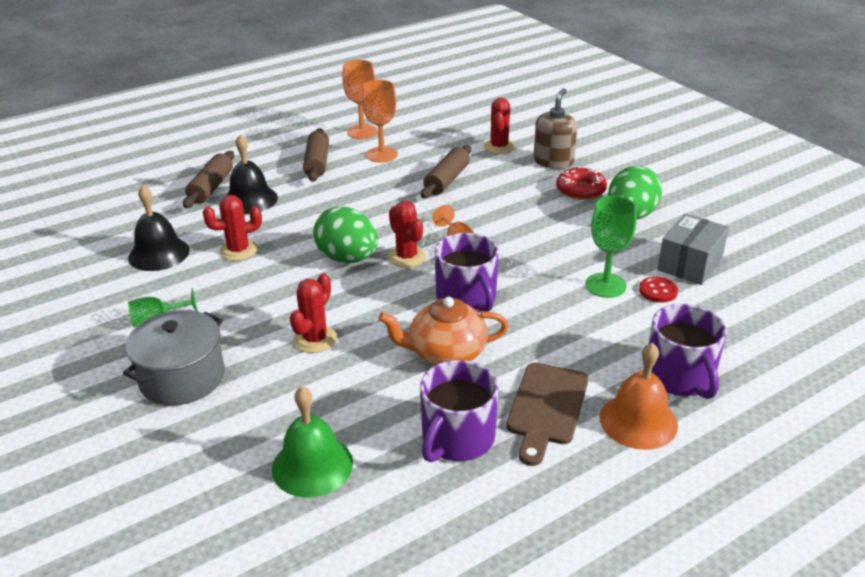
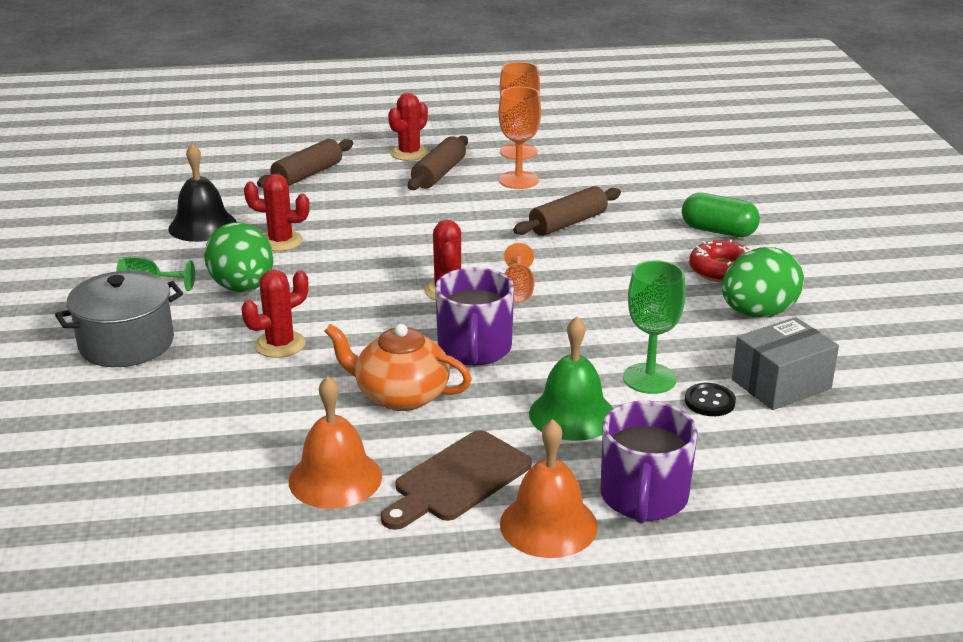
camera: 25 degrees right, 5 degrees down
(250, 199) = (336, 195): black bell -> none
(312, 465) = (174, 457): green bell -> green bell (572, 414)
(347, 258) = (383, 276): green egg -> green egg (243, 288)
(457, 438) = (335, 478): purple mug -> orange bell
(499, 147) = (666, 201): red cactus -> red cactus (409, 153)
(553, 161) = (718, 231): brown soap dispenser -> green capsule
(658, 291) = (709, 401): red button -> black button

